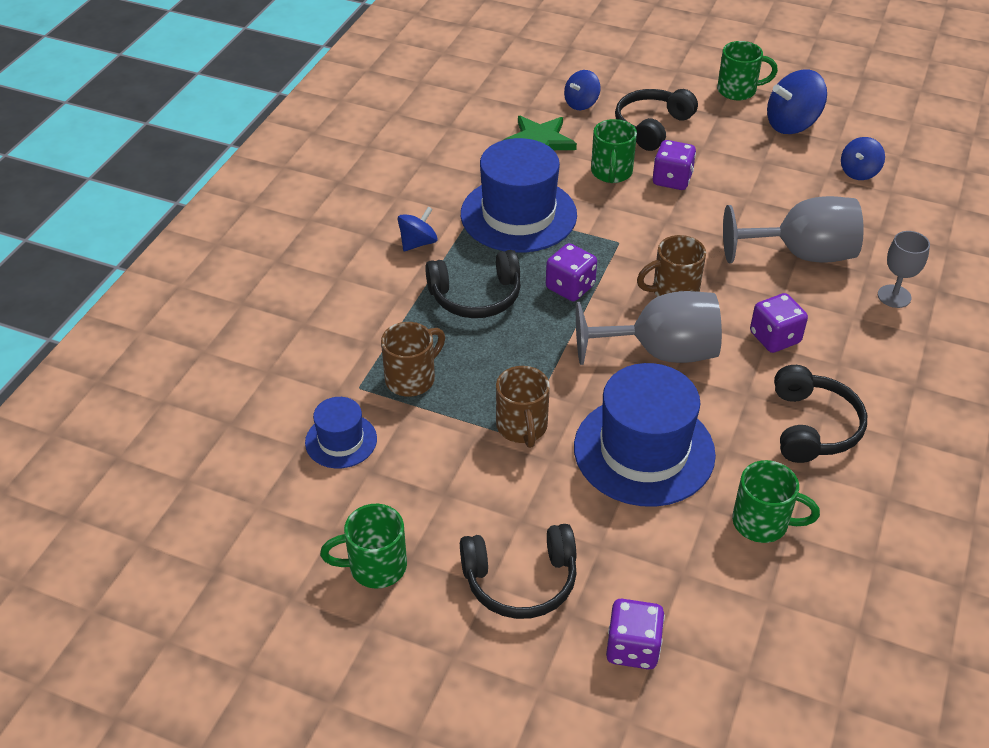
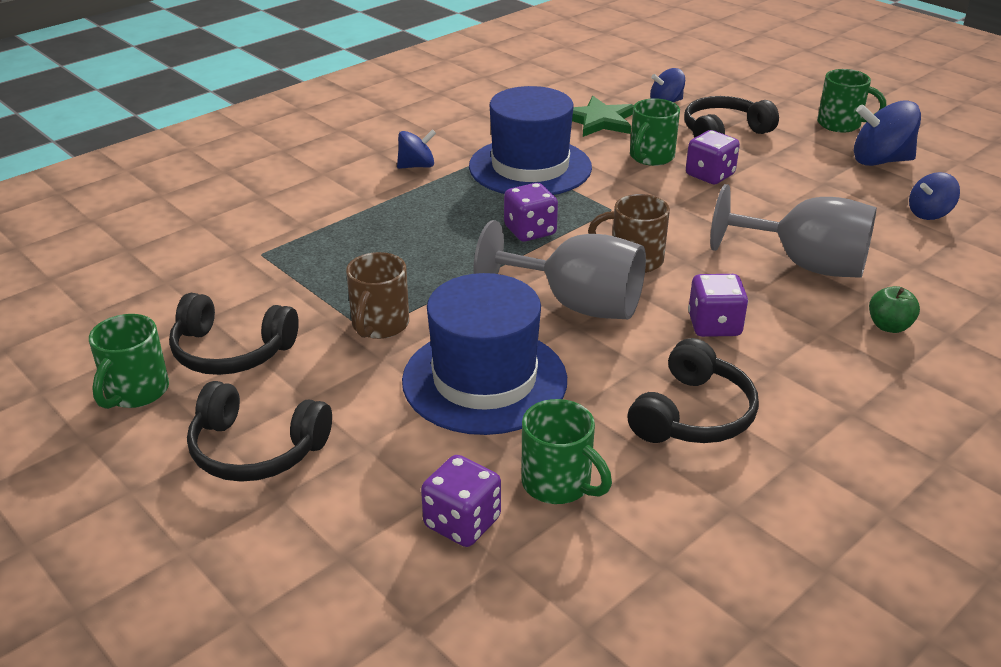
camera: 25 degrees right, 10 degrees down
(341, 440) = (205, 288): blue hat -> none
(375, 566) = (135, 392): green mug -> green mug turned 90 degrees counterclockwise
(412, 379) = (313, 260): brown mug -> none
(476, 296) = (432, 216): black headphones -> black headphones (231, 351)
(632, 648) = (311, 549): purple dice -> purple dice (462, 522)
(894, 296) = (889, 326): grey goblet -> green apple

